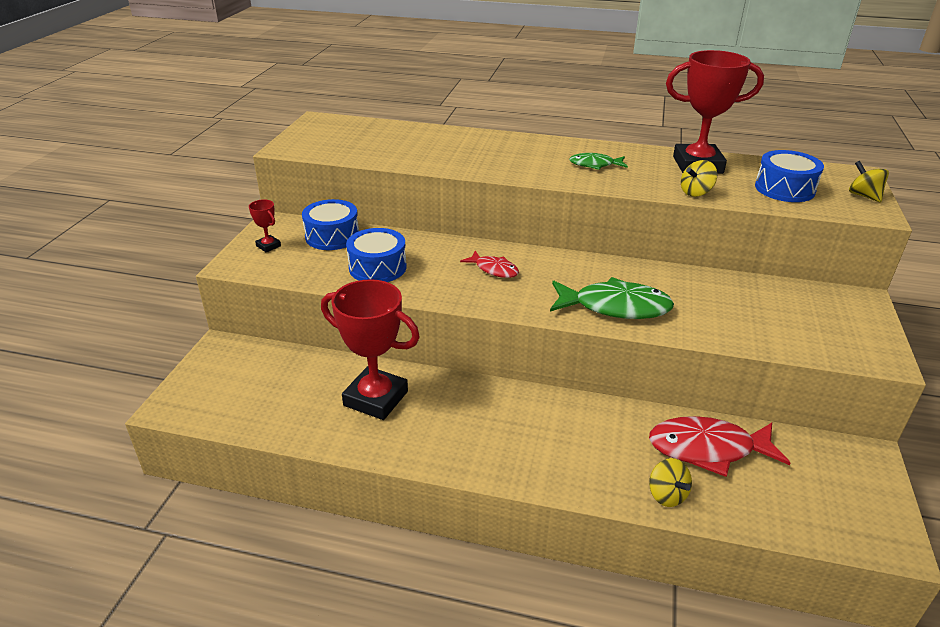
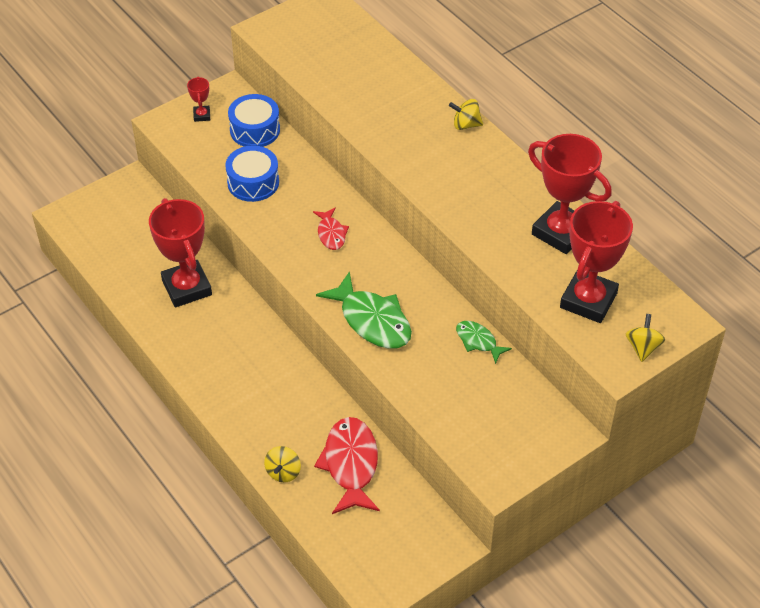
camera: 40 degrees right, 15 degrees up
(595, 165) = (474, 183): green fish -> green fish (478, 341)
(696, 192) = (507, 261): yellow spinning top -> yellow spinning top (465, 125)
(708, 449) = (351, 464): red fish -> red fish turned 45 degrees clockwise
(784, 189) = (588, 300): blue drum -> red trophy

